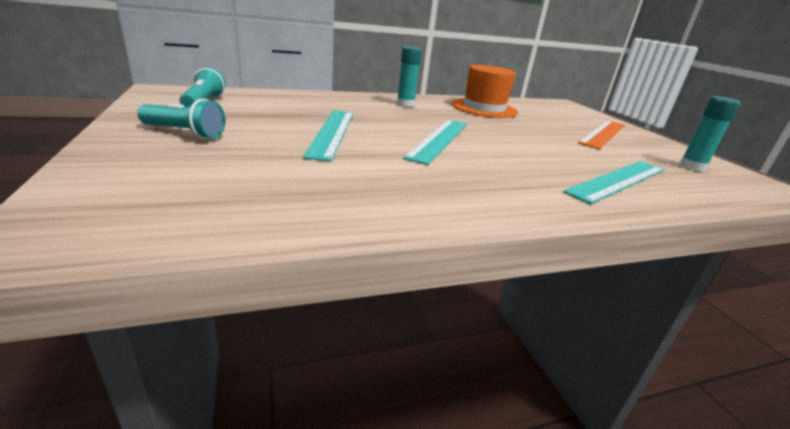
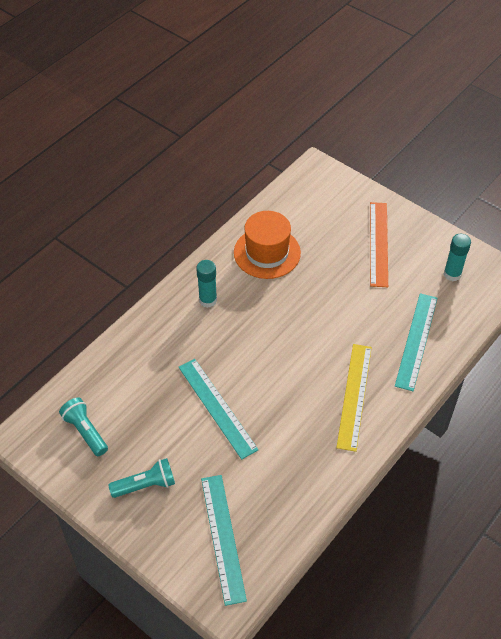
camera: 30 degrees left, 25 degrees up
(439, 139) = (285, 360): turquoise ruler -> turquoise ruler (223, 537)
(498, 178) = (354, 396): none -> yellow ruler

